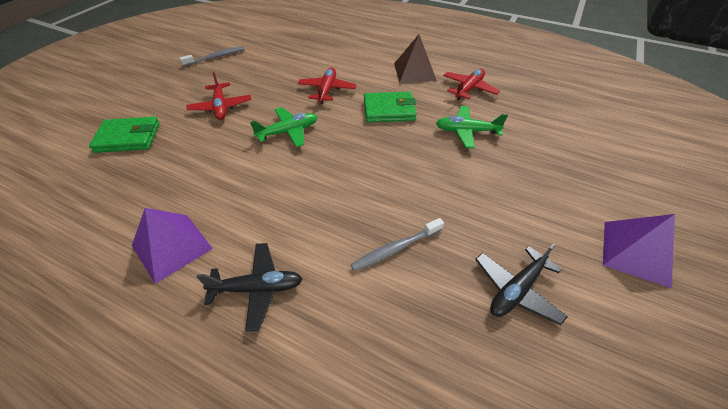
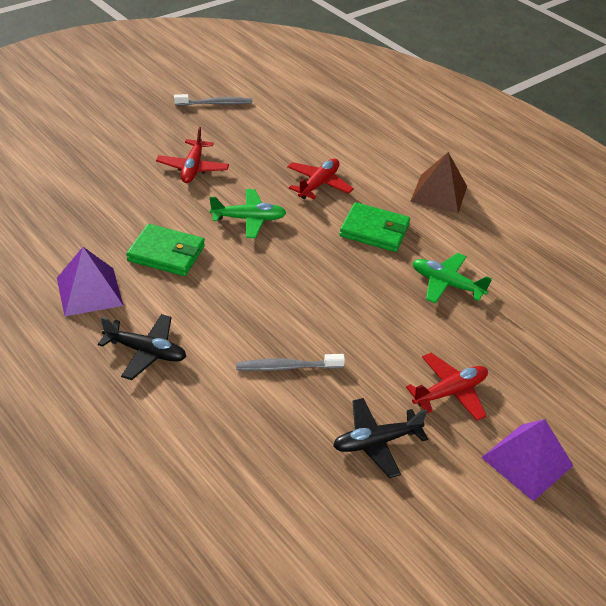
camera: 20 degrees right, 5 degrees down
(128, 138) = (88, 173): green wallet -> green wallet (166, 253)
(469, 89) = (490, 236): red plane -> red plane (450, 392)

